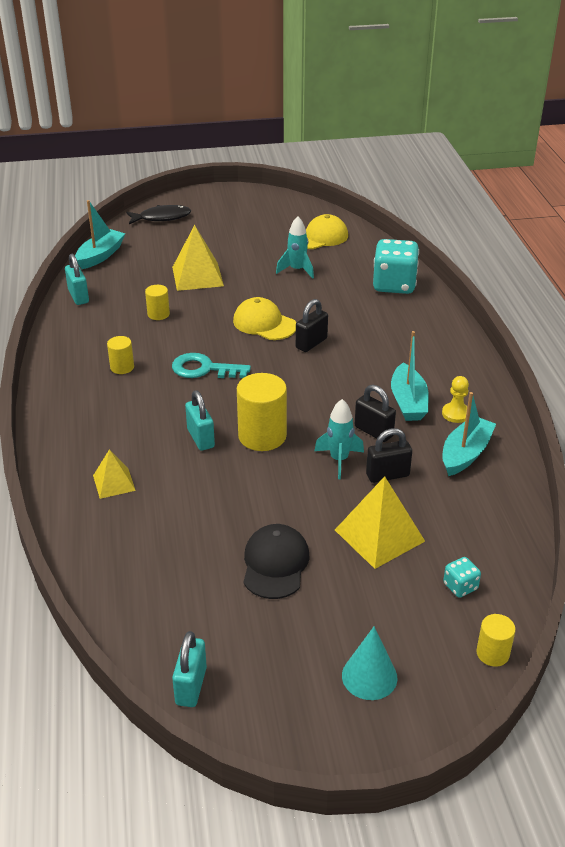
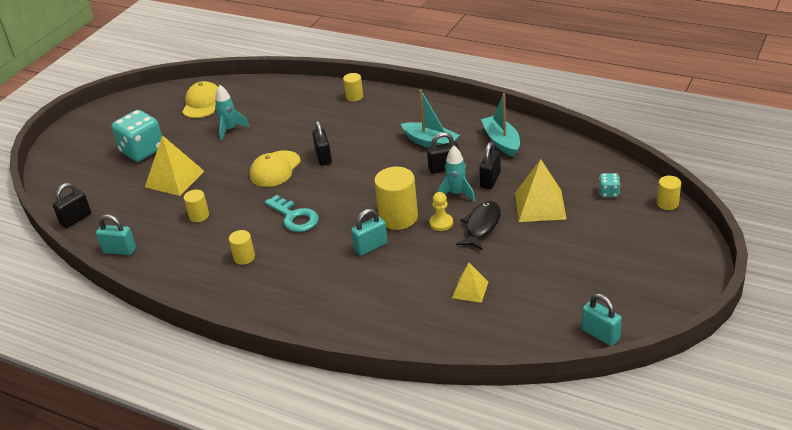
camera: 50 degrees left, 0 degrees up
(100, 256) = (76, 219): turquoise boat -> black padlock
(114, 483) = (375, 306): yellow pyramid -> yellow pyramid (470, 290)
(162, 217) = (66, 168): black fish -> black fish (481, 226)
(200, 438) = (371, 247): turquoise padlock -> turquoise padlock turned 45 degrees counterclockwise
(204, 369) = (294, 217): turquoise key -> turquoise key turned 90 degrees counterclockwise
(264, 323) = (275, 169): yellow cap -> yellow cap turned 45 degrees counterclockwise
(275, 564) = (526, 258): black cap -> none
(369, 676) = (649, 256): turquoise cone -> none
(394, 285) = (302, 96): turquoise dice -> turquoise dice (142, 151)
(430, 316) = (354, 96): none -> yellow cylinder
(456, 414) = (462, 129): yellow pawn -> yellow pawn (441, 223)

